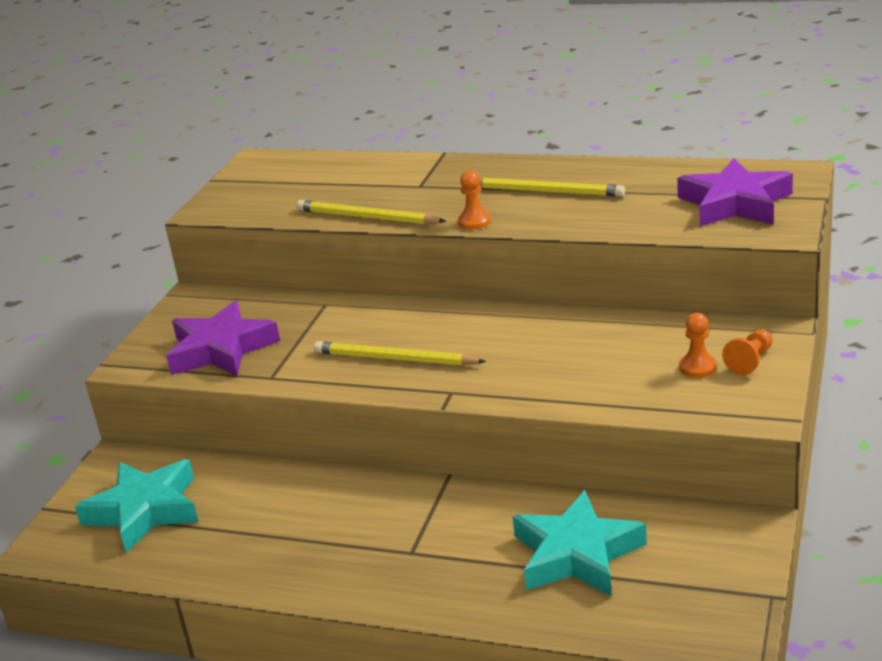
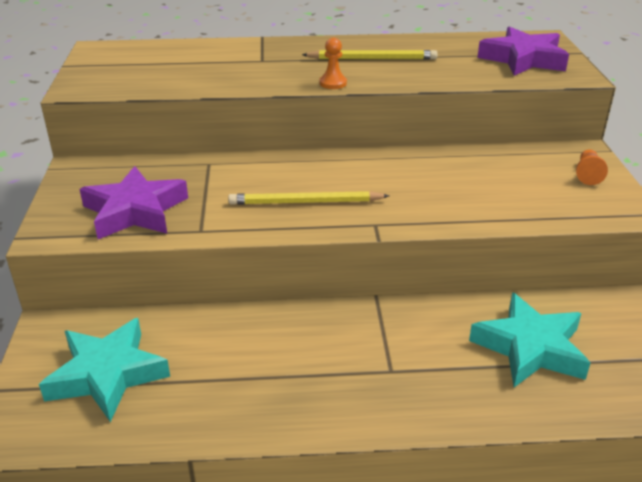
camera: 25 degrees left, 5 degrees up
(367, 217) = (235, 86): yellow pencil -> none
(697, 367) = (554, 183): orange pawn -> none

